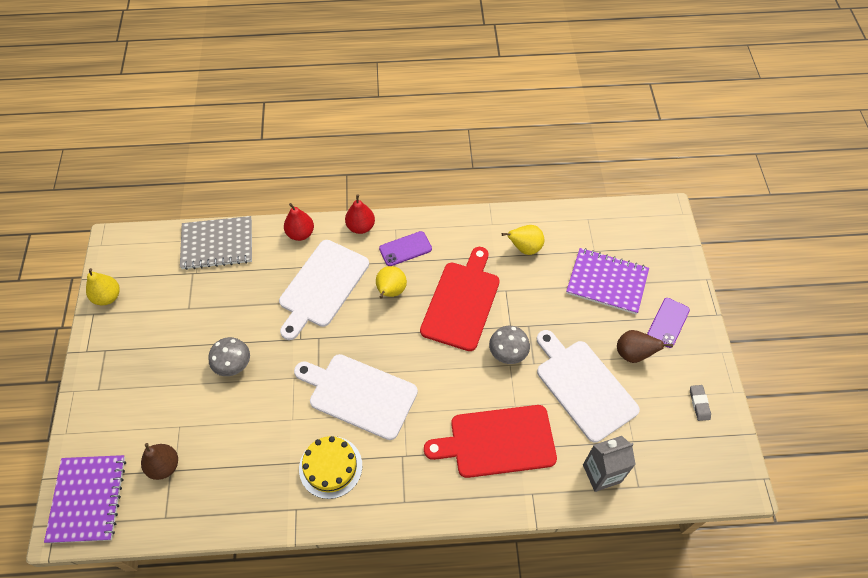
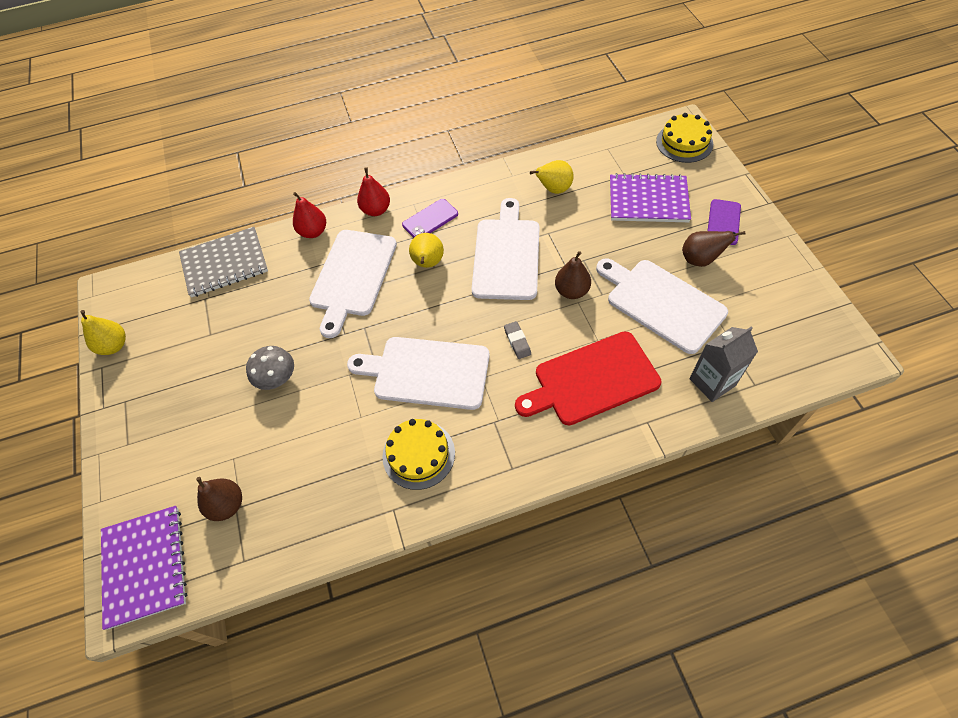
camera: 10 degrees left, 0 degrees up
(462, 302) = (506, 255): red cutting board -> white cutting board
(508, 353) = (571, 291): grey mushroom -> brown pear
(661, 232) = (684, 142): none -> yellow cake
(699, 403) = (784, 289): grey eraser -> grey eraser (517, 341)

